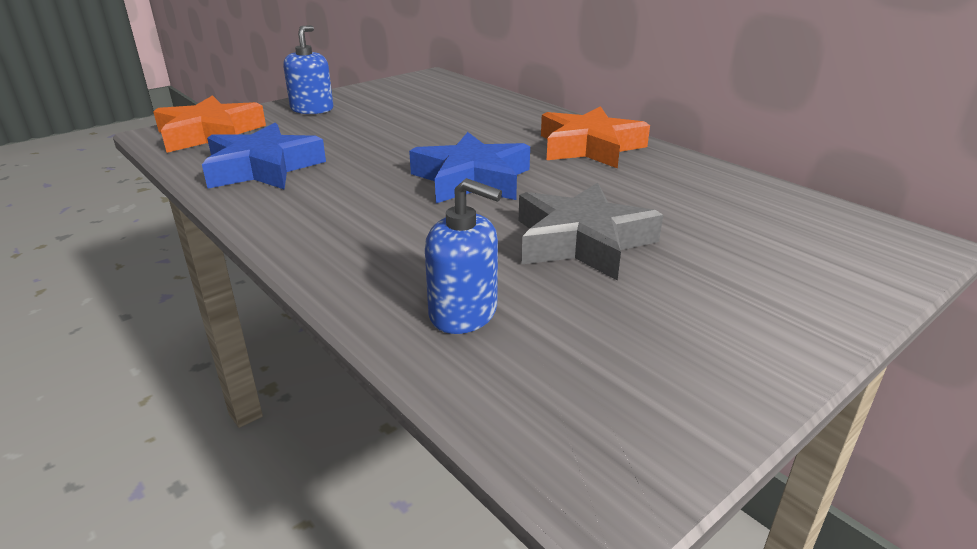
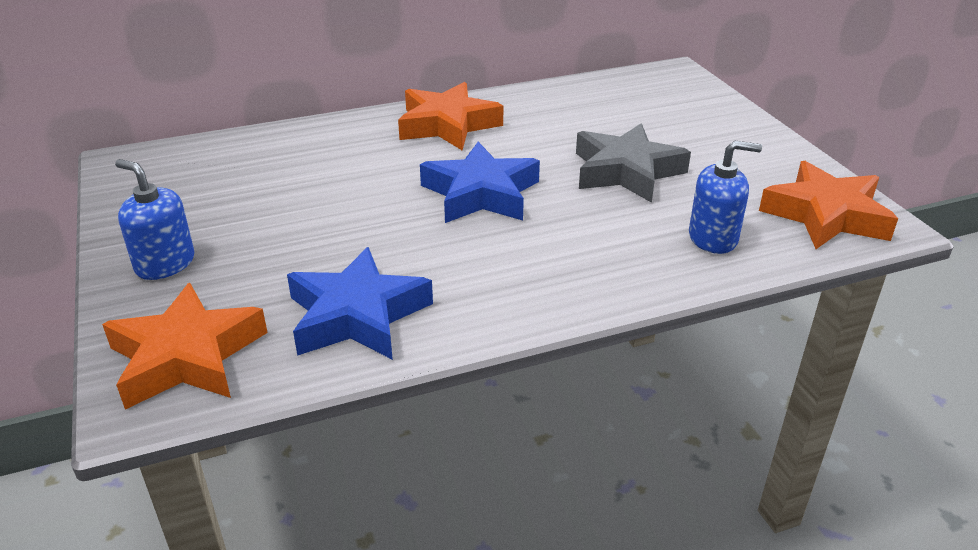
camera: 70 degrees left, 5 degrees up
(463, 313) = (713, 238): blue soap dispenser -> blue soap dispenser turned 45 degrees clockwise
(594, 411) = (825, 215): none -> orange star

